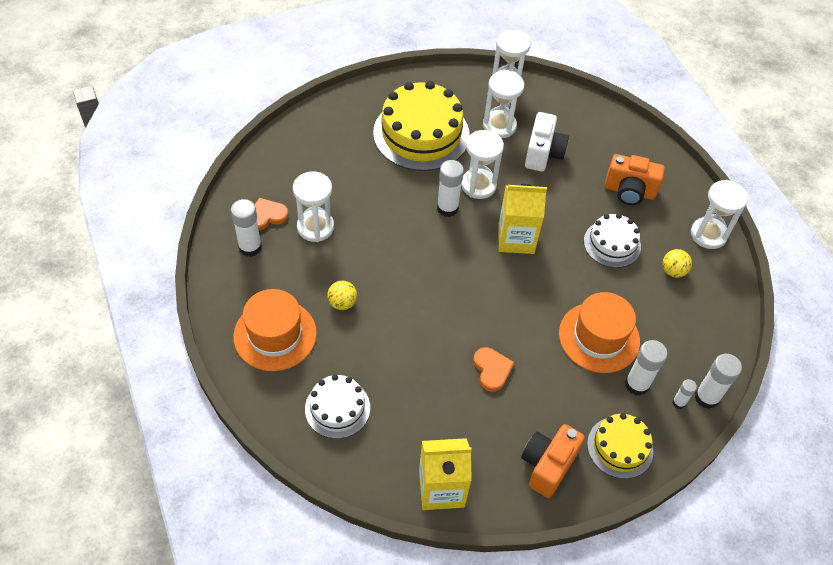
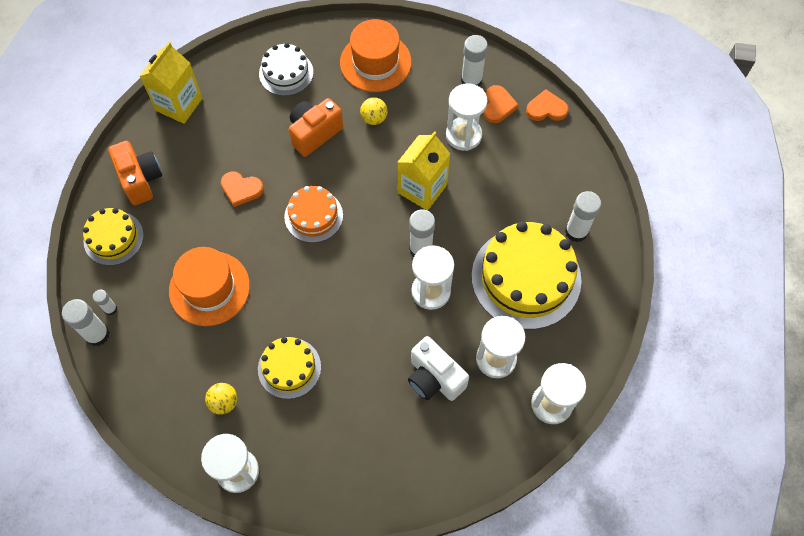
camera: 125 degrees right, 10 degrees up
(248, 181) = (546, 109): none -> orange heart
(475, 297) = (313, 216): none -> orange cake
(516, 238) = (350, 286): yellow carton -> yellow carton (422, 189)
(612, 244) = (289, 368): white cake -> yellow cake
(629, 191) = (336, 431): orange camera -> orange camera (314, 133)
(637, 384) = (149, 288): white glue stick -> white glue stick (576, 231)

